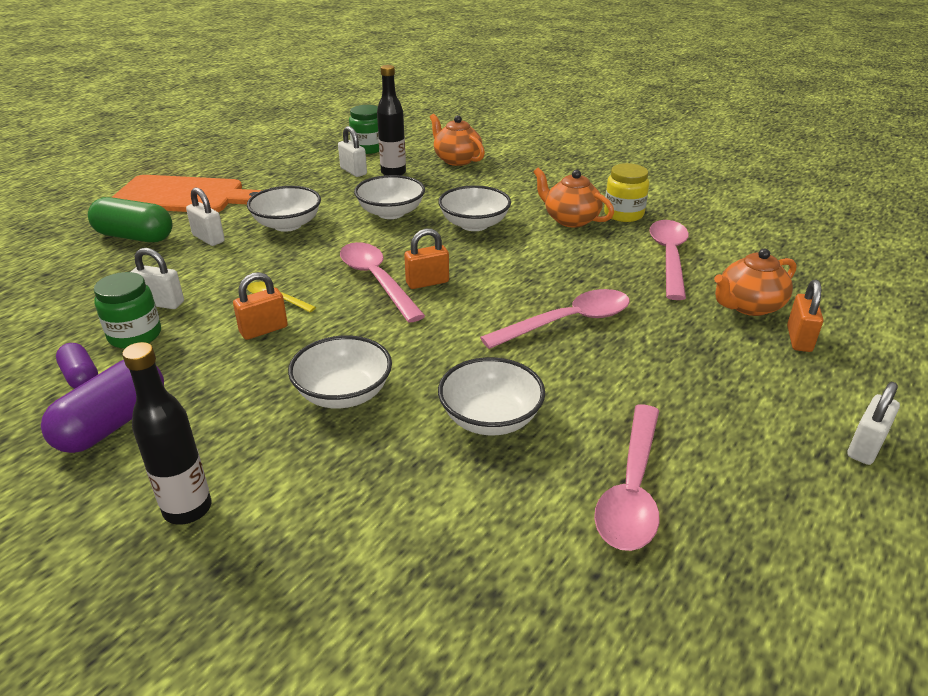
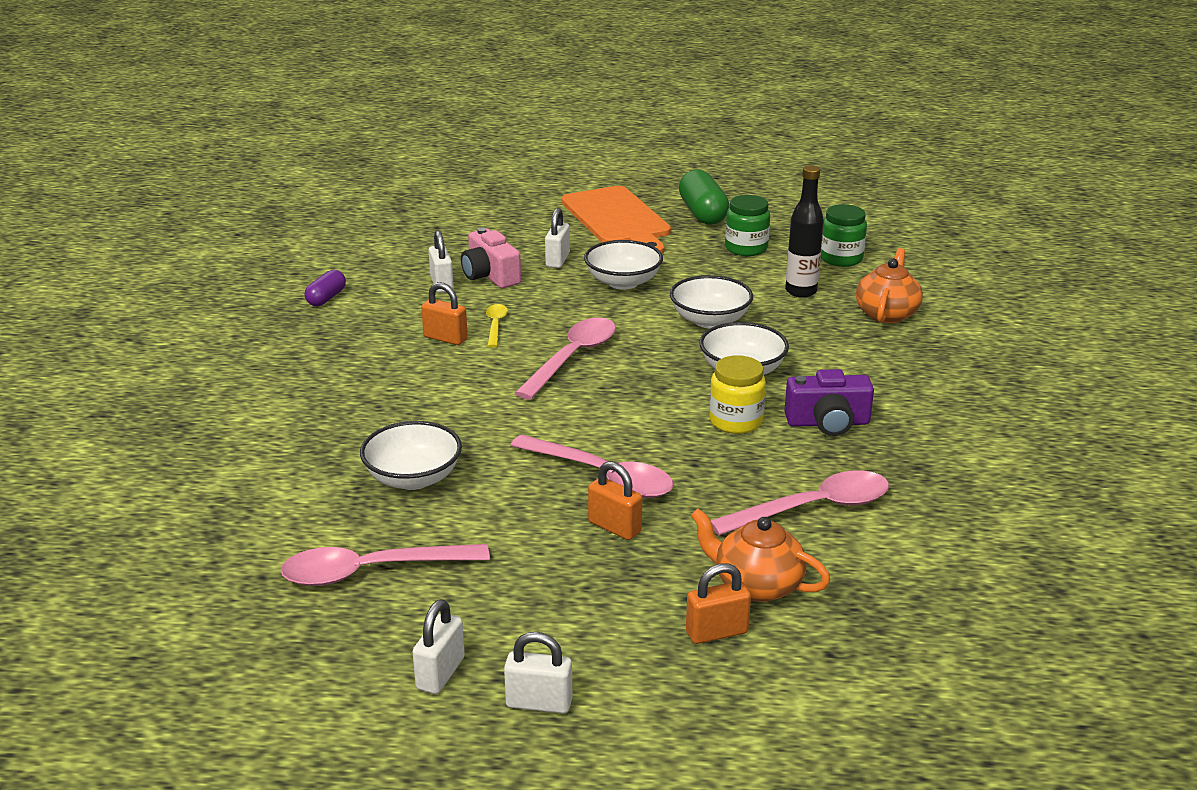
camera: 60 degrees right, 5 degrees down
(113, 424) = (287, 332): purple capsule -> none
(135, 237) = (525, 232): green capsule -> green capsule (702, 213)
(135, 335) = (391, 294): green jar -> green jar (746, 248)
(185, 275) = (490, 276): none -> pink camera
(187, 509) = (225, 393): black bottle -> none
(343, 394) = (391, 402): white bowl -> none
(353, 171) = (774, 271): white padlock -> white padlock (440, 673)
(427, 282) = (596, 383): orange padlock -> orange padlock (614, 527)
(570, 219) = (828, 423): orange teapot -> purple camera
(623, 214) = (889, 453): yellow jar -> yellow jar (735, 421)

